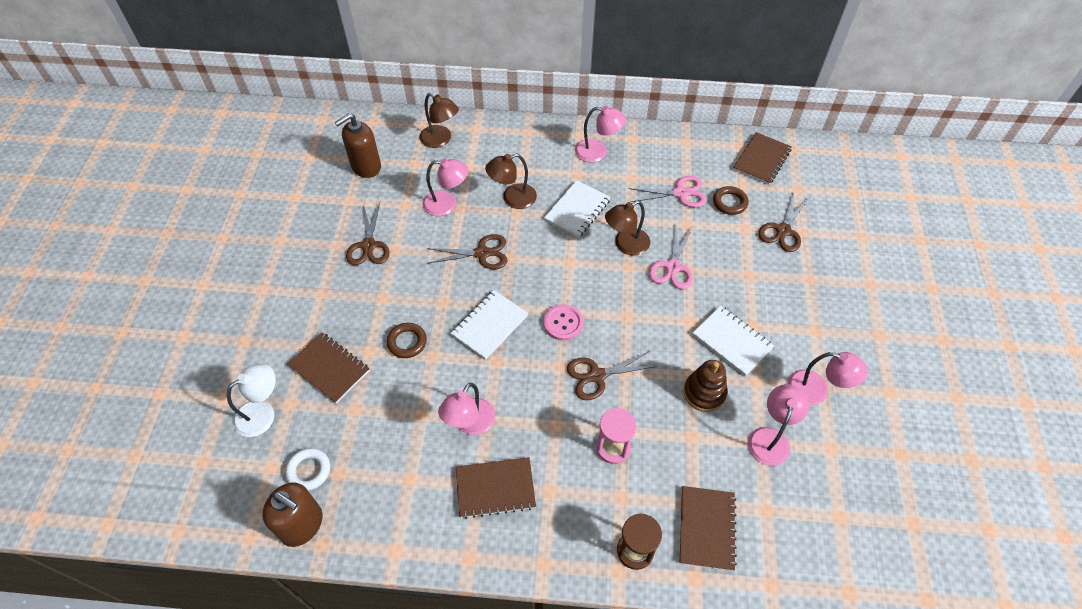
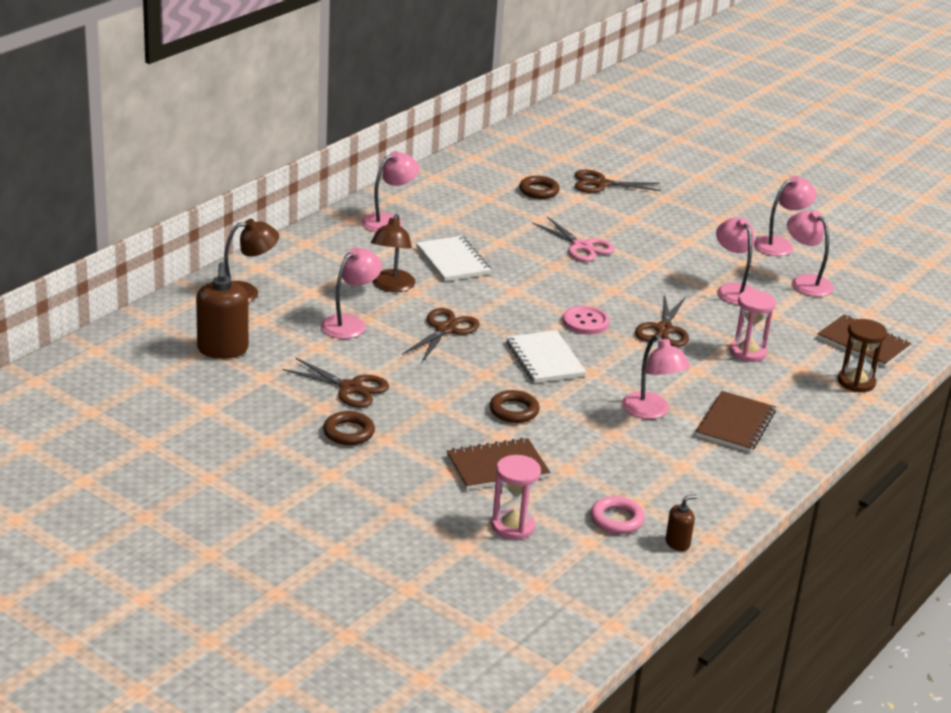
camera: 60 degrees left, 25 degrees down
(262, 413) = (513, 526): white lamp -> pink hourglass
(302, 525) = (677, 543): brown soap dispenser -> brown soap dispenser, size x0.50
(309, 471) = (616, 519): white ring -> pink ring
(316, 272) = (348, 432): none -> brown ring
(626, 245) = (528, 256): brown lamp -> none
(680, 193) = (497, 206): pink scissors -> none
(704, 393) = (733, 290): brown stacking toy -> pink lamp
(731, 341) = (694, 256): white notebook -> none
(761, 160) = (506, 156): brown notebook -> none
(783, 230) = (601, 184): brown scissors -> brown scissors turned 120 degrees clockwise

